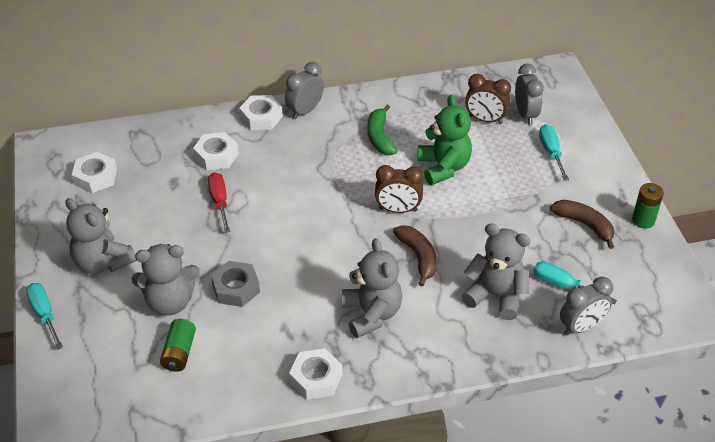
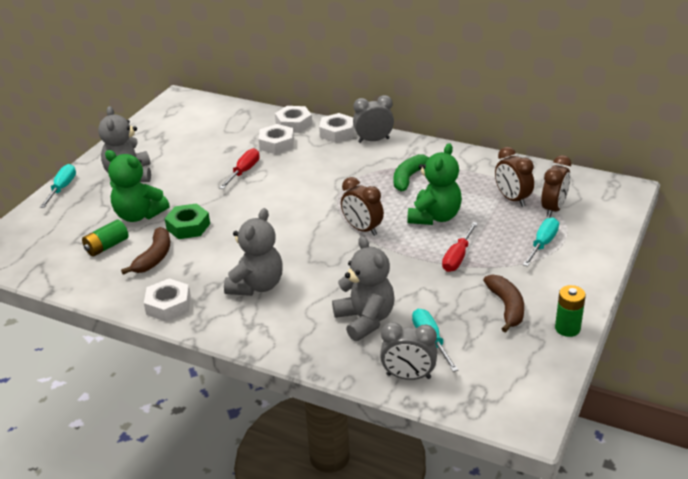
camera: 40 degrees right, 10 degrees down
(95, 177) = (186, 126): white nut -> white nut (294, 124)
(170, 302) = (139, 215): grey teddy bear -> green teddy bear
(236, 288) = (188, 226): grey nut -> green nut
(418, 257) = (338, 266): brown banana -> brown banana (154, 257)
(502, 198) = (458, 257): none -> red screwdriver
(525, 114) = (553, 209): grey clock -> brown clock

